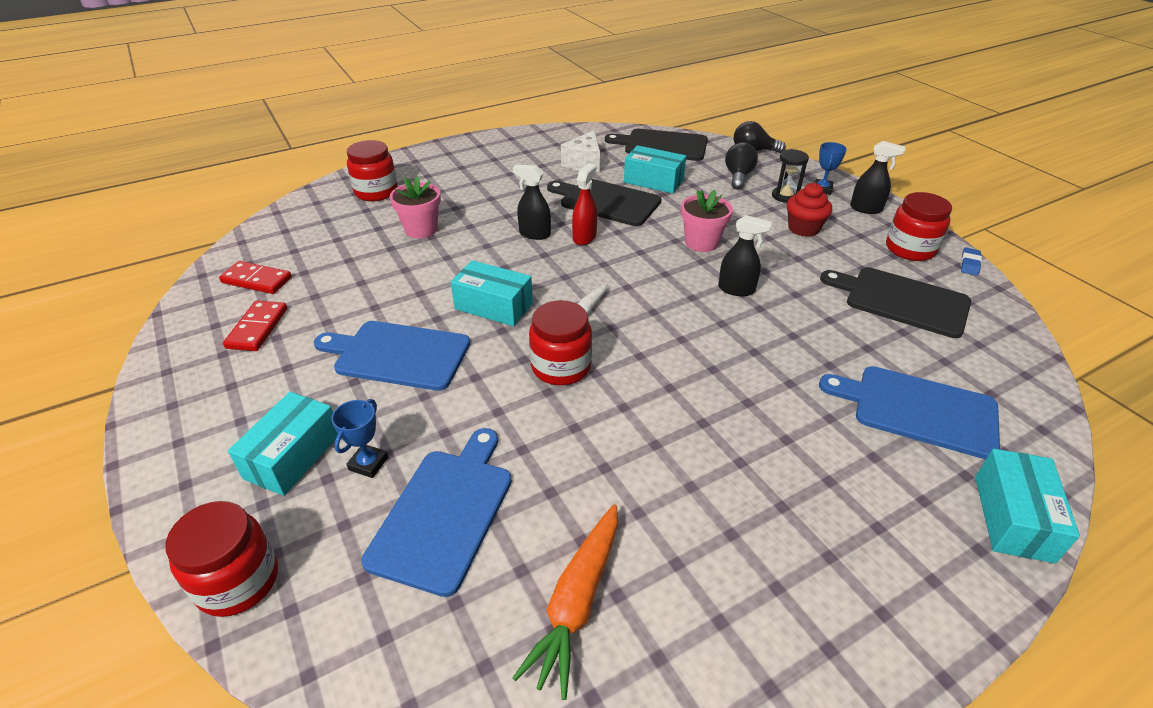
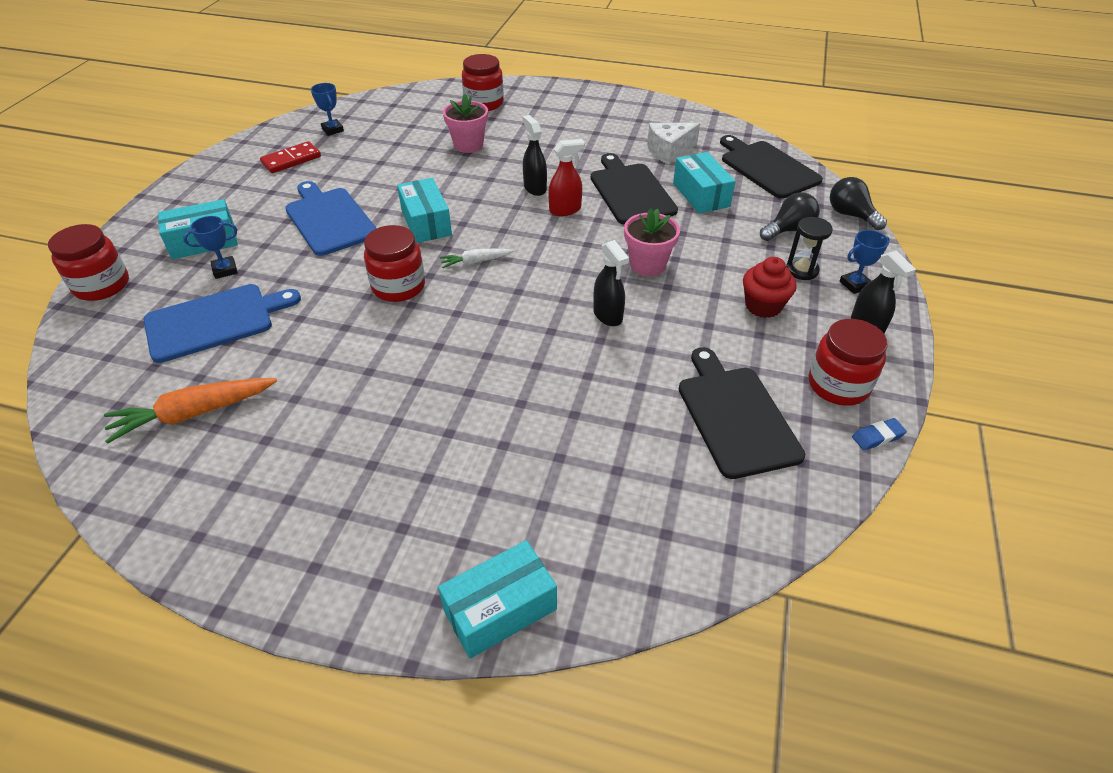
camera: 45 degrees right, 5 degrees up
(256, 280) = (332, 130): red domino -> blue trophy
(918, 410) = (579, 493): blue cutting board -> none

